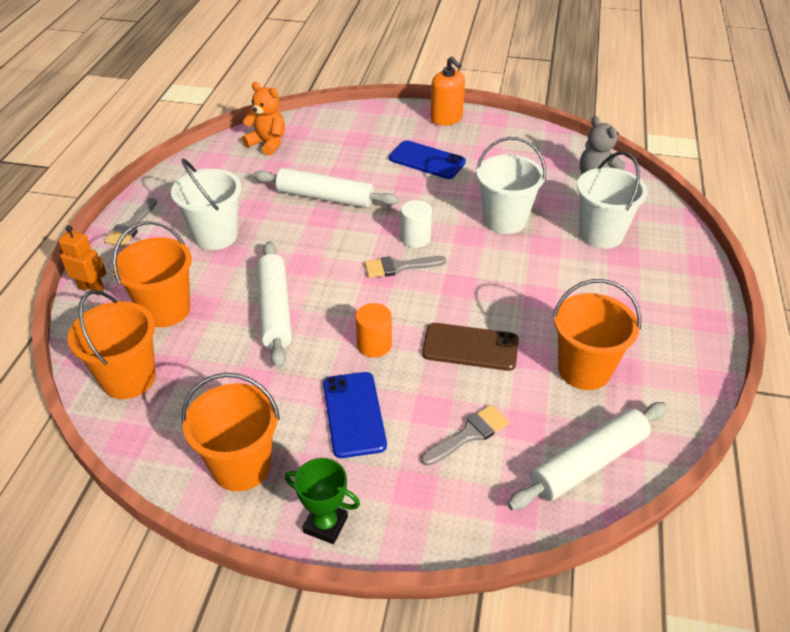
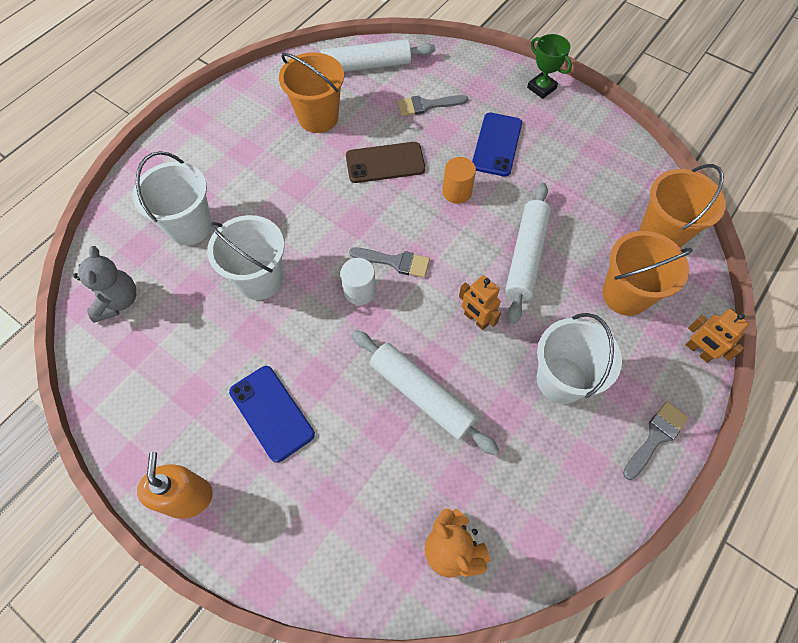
camera: 155 degrees left, 20 degrees up
(241, 466) = (585, 137): orange bucket -> none
(303, 250) = (476, 319): none -> orange robot
(470, 347) = (385, 163): brown phone -> brown phone turned 45 degrees counterclockwise

